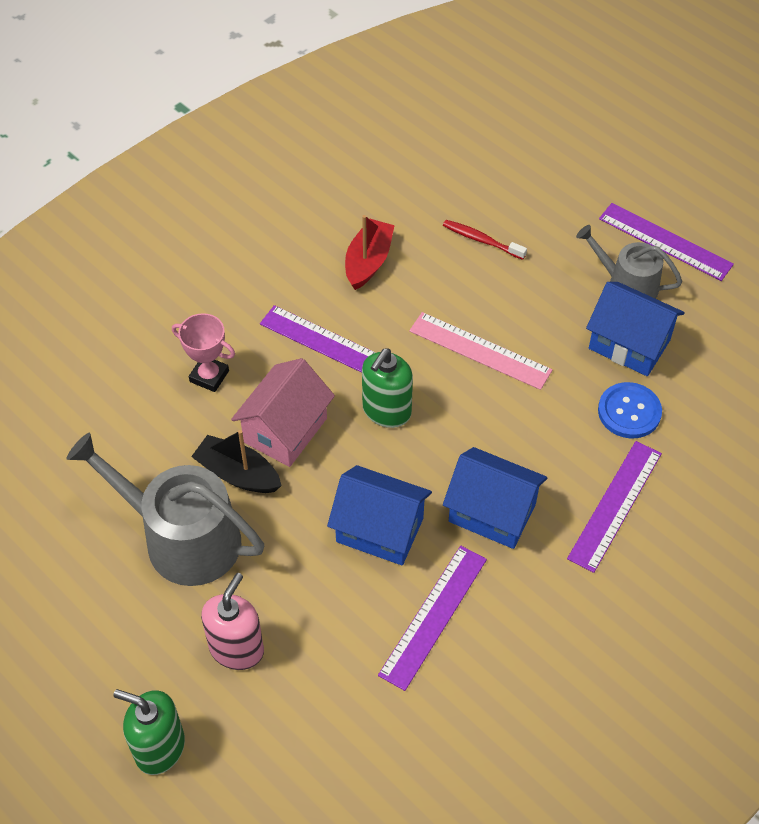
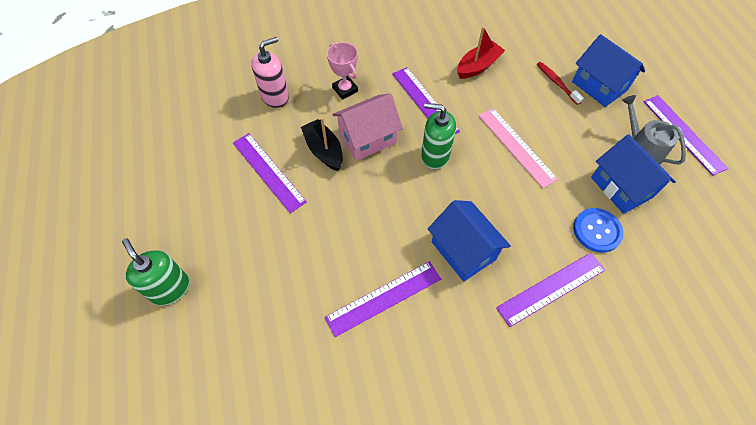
camera: 30 degrees right, 5 degrees up
(181, 538) = (268, 171): grey watering can -> purple ruler
(236, 649) = (253, 253): pink soap dispenser -> pink soap dispenser (275, 97)
(380, 530) = (385, 225): blue house -> blue house (599, 86)
(386, 411) = (435, 155): green soap dispenser -> green soap dispenser turned 45 degrees clockwise

